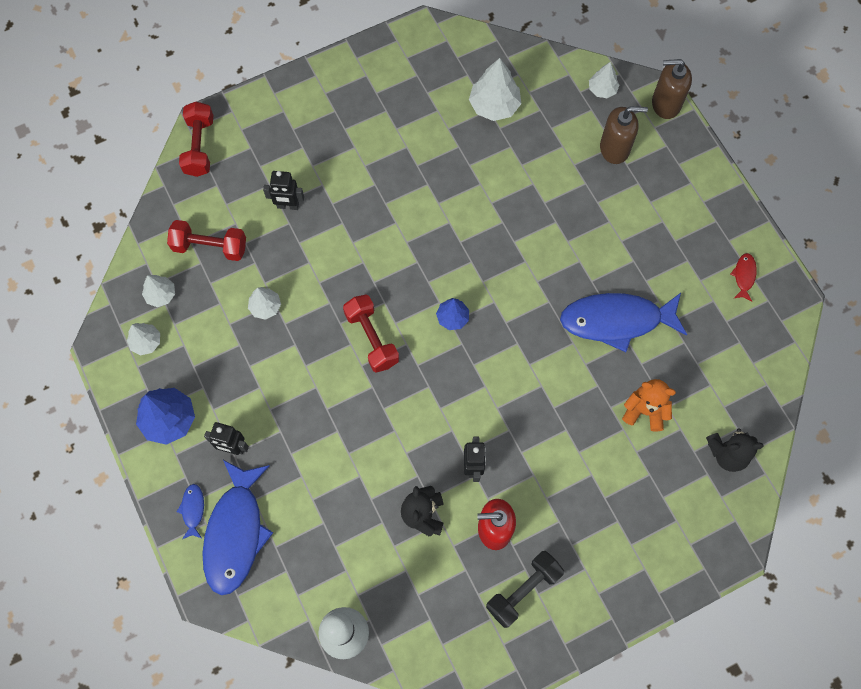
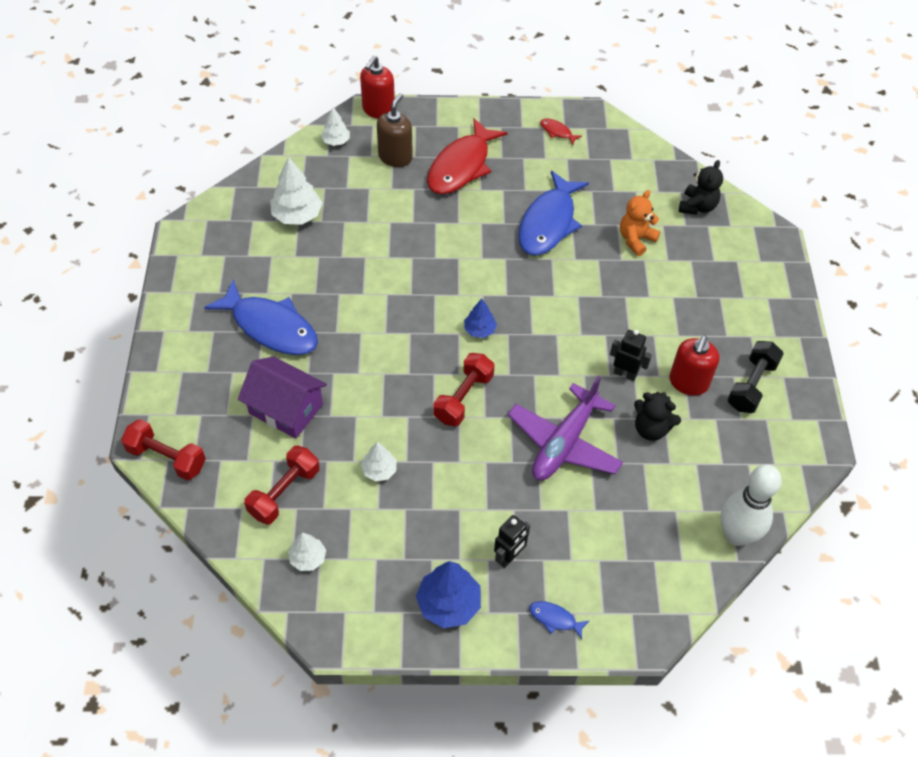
camera: 65 degrees left, 15 degrees down
(146, 342) = (352, 593): white tree -> none
(236, 533) = (597, 589): blue fish -> blue fish (270, 327)
(288, 206) = (286, 409): black robot -> purple house
(368, 444) = (564, 443): none -> purple plane
(372, 338) = (463, 398): red dumbbell -> red dumbbell turned 60 degrees counterclockwise
(523, 590) = (751, 385): black dumbbell -> black dumbbell turned 45 degrees clockwise
(640, 210) = (461, 166): none -> red fish
(665, 104) = (378, 110): brown soap dispenser -> red soap dispenser

